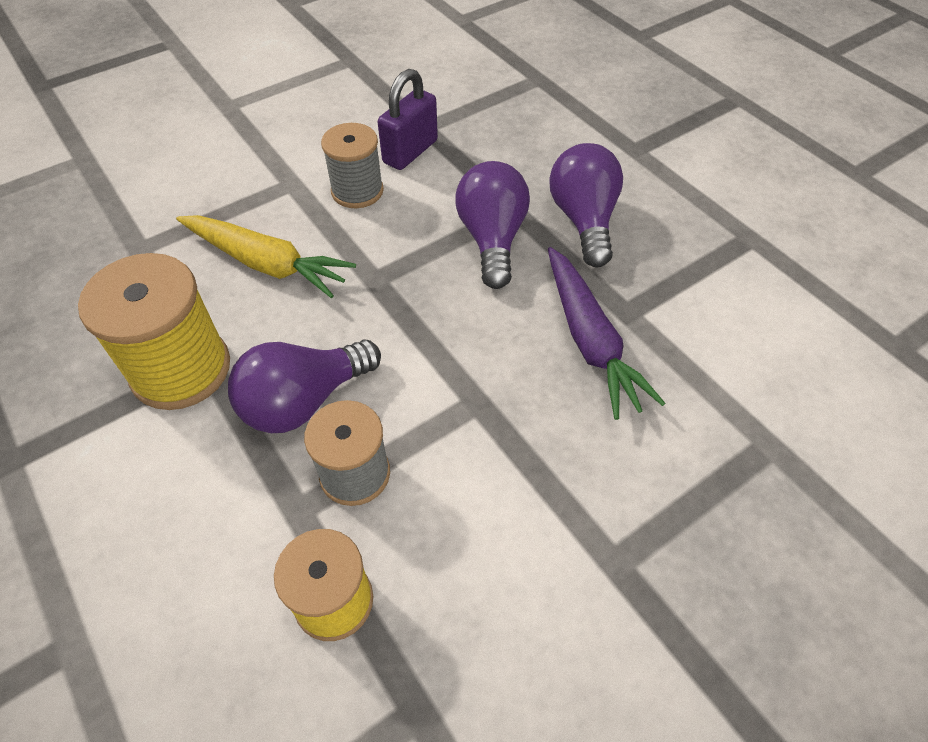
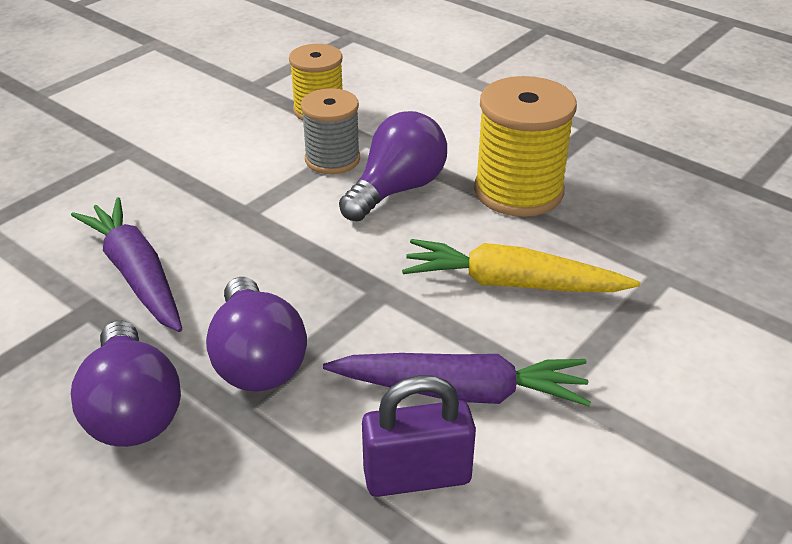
camera: 165 degrees right, 15 degrees down
(357, 191) = (462, 392): grey spool -> purple carrot
(410, 152) = (417, 476): purple padlock -> purple padlock turned 60 degrees clockwise

